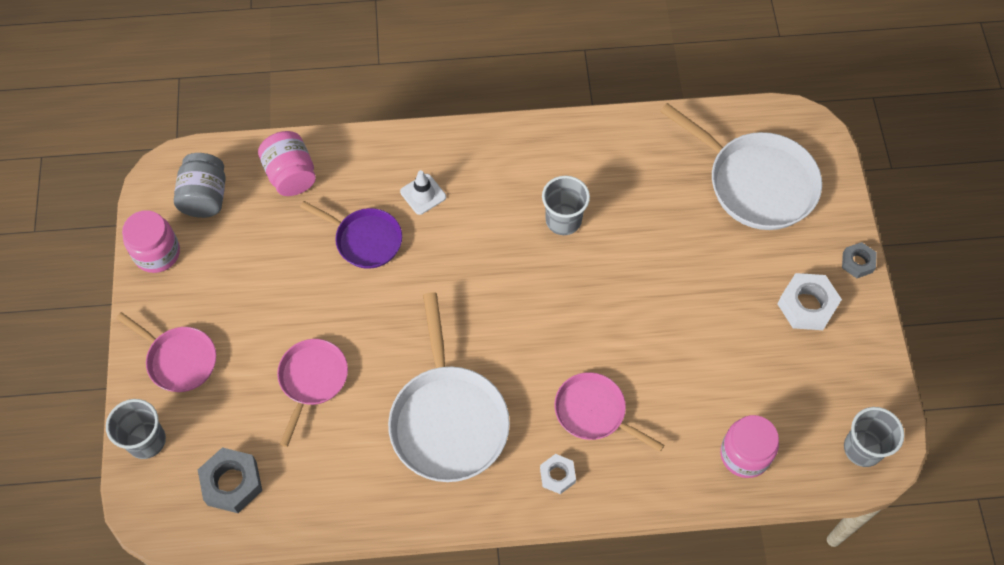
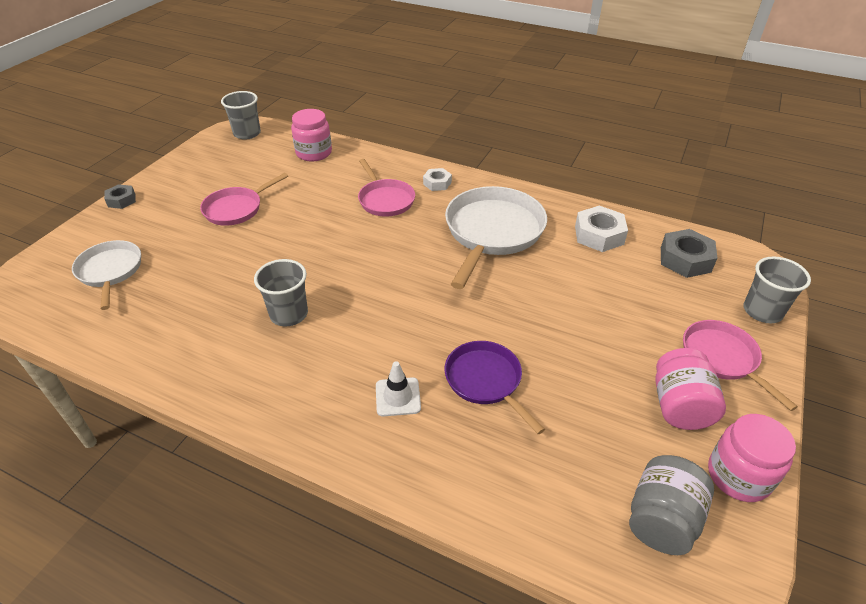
camera: 150 degrees left, 20 degrees down
(291, 175) = (537, 493): pink jar -> pink jar (679, 406)
(312, 380) = (593, 294): pink pan -> pink pan (236, 209)
(755, 182) = (110, 271): white pan -> white pan, size x0.60
(807, 305) = (185, 194): white nut -> white nut (599, 235)

